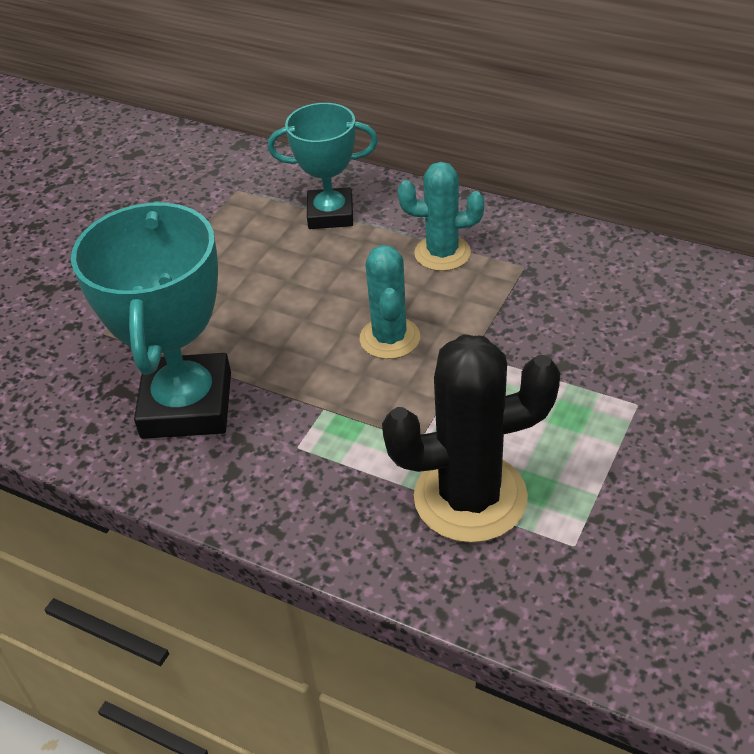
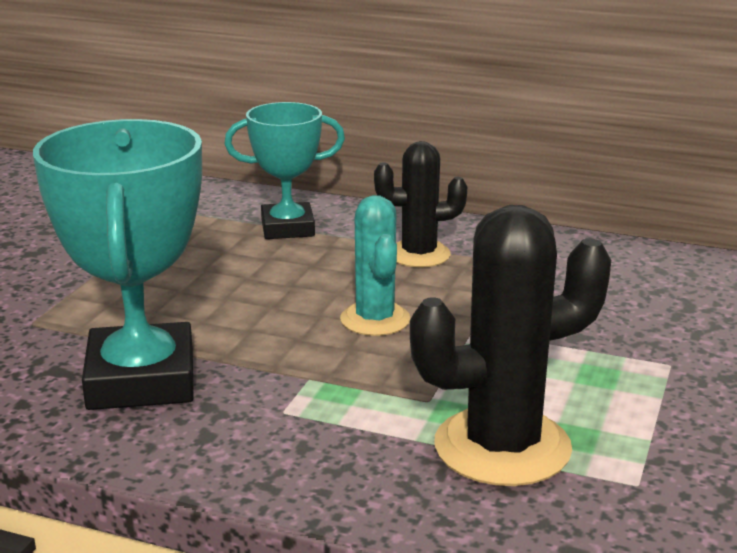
camera: 10 degrees left, 20 degrees down
(442, 253) = (419, 255): turquoise cactus -> black cactus

